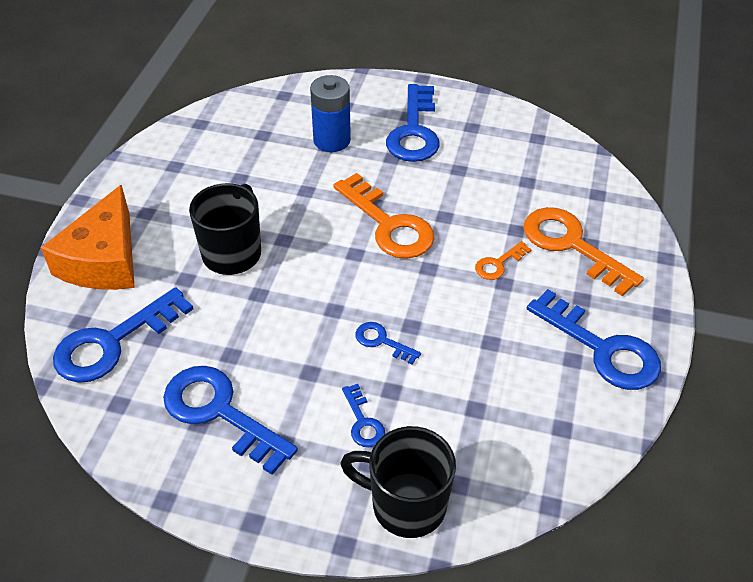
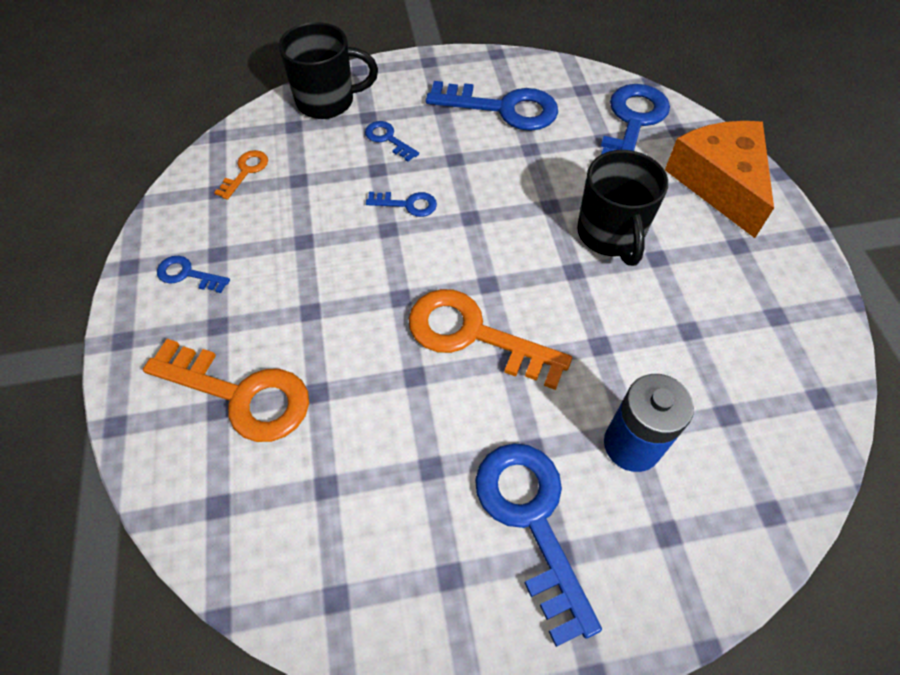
camera: 155 degrees right, 10 degrees up
(498, 264) = (324, 332): orange key -> orange key (245, 171)
(602, 348) = (187, 274): blue key -> blue key, size x0.48

